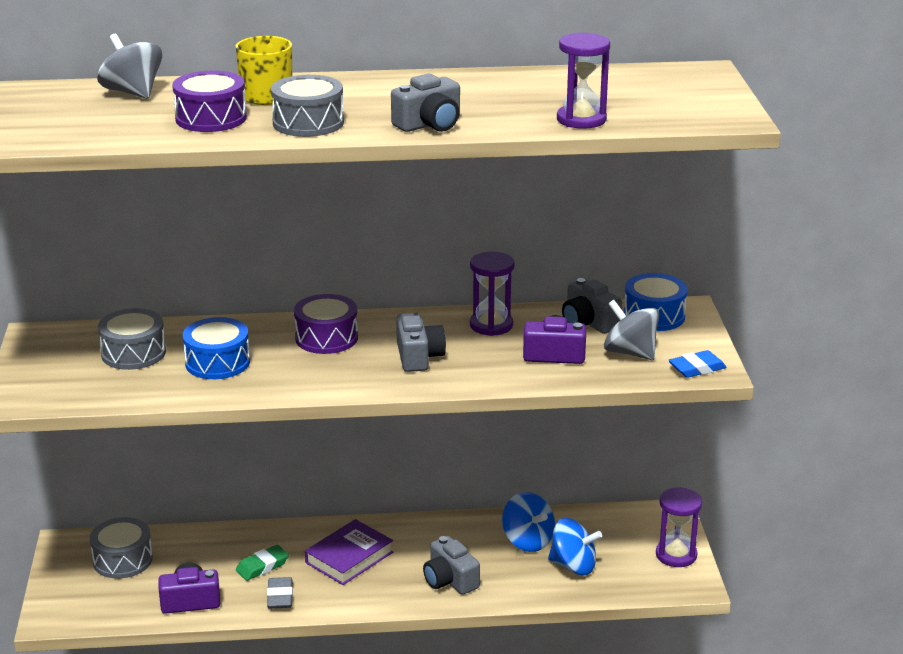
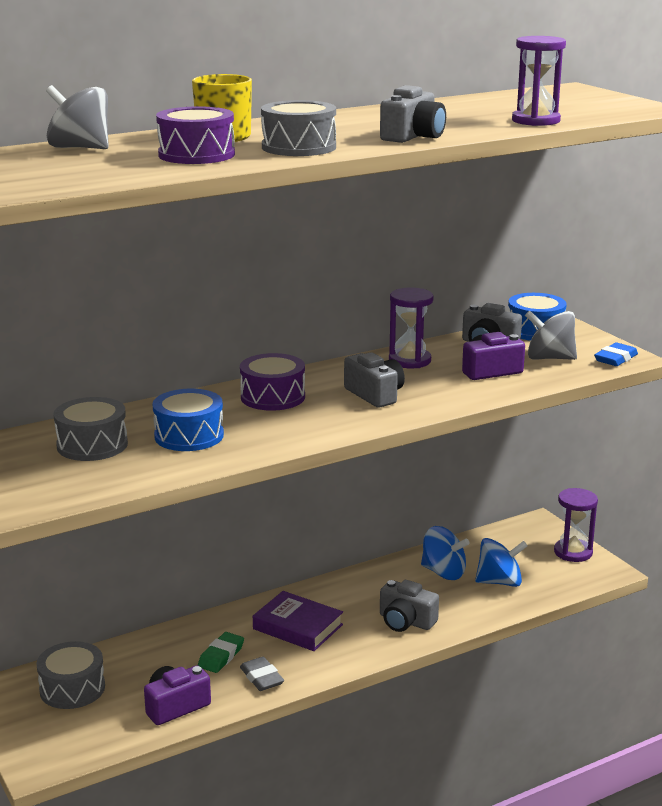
camera: 25 degrees left, 5 degrees down
(349, 557) = (298, 627): purple book -> purple book turned 75 degrees counterclockwise

